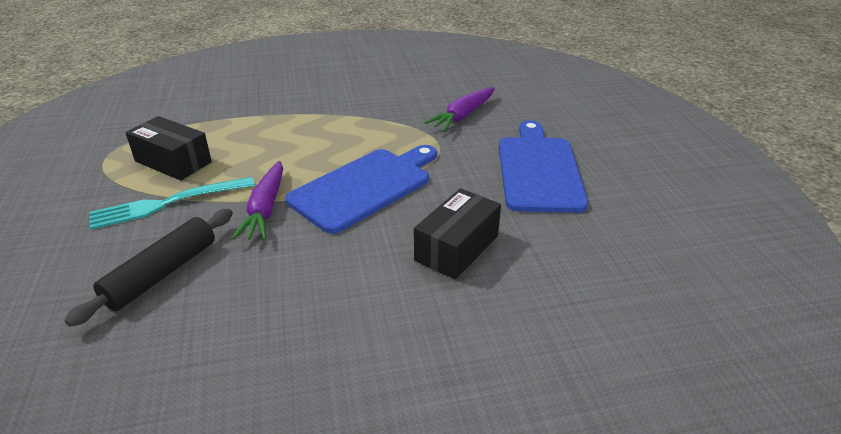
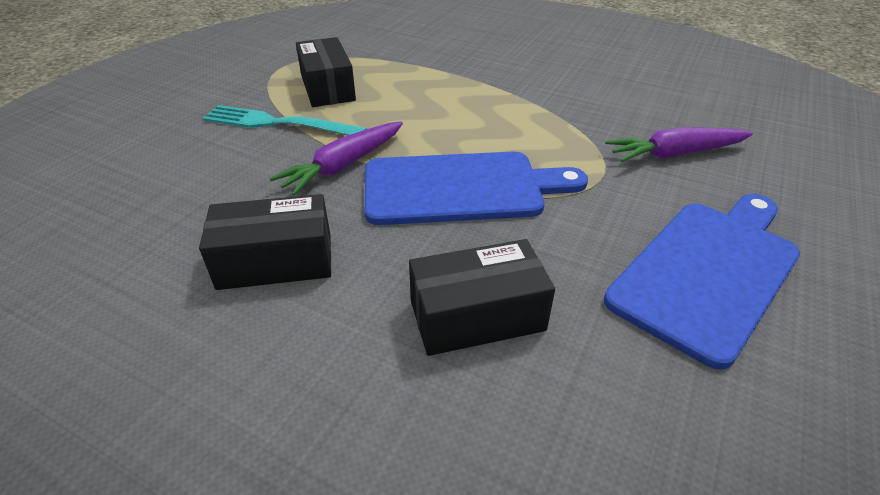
camera: 40 degrees right, 5 degrees up
(162, 274) = (195, 185): black rolling pin -> none
(300, 285) = (276, 261): none -> black box

